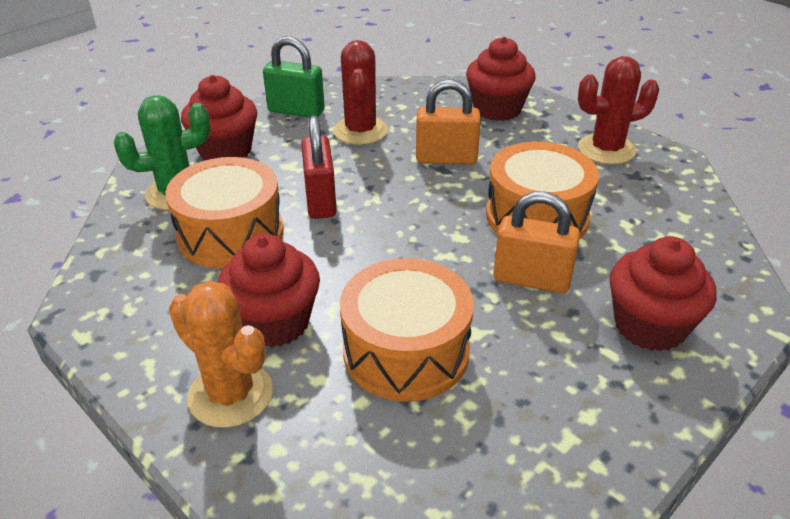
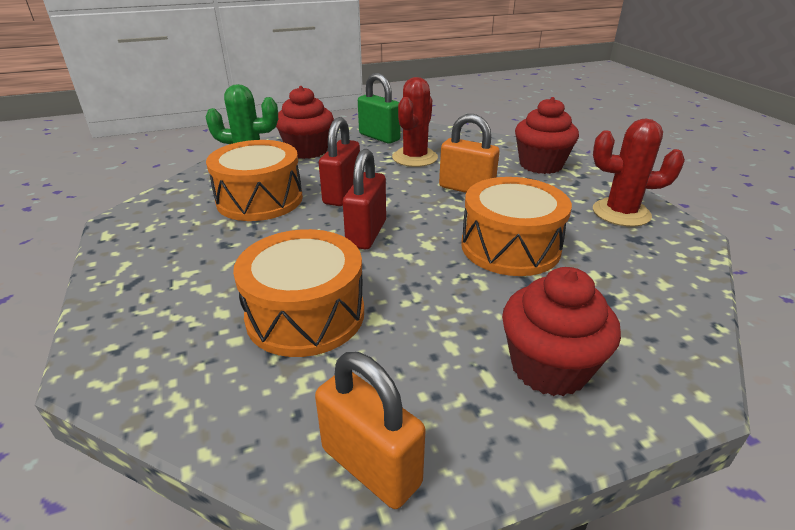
camera: 25 degrees right, 5 degrees down
(230, 394) = (152, 301): orange cactus -> none
(275, 322) = (230, 263): red cupcake -> none
(388, 242) = (366, 233): none -> red padlock
(531, 279) = (463, 293): orange padlock -> orange padlock (371, 466)

